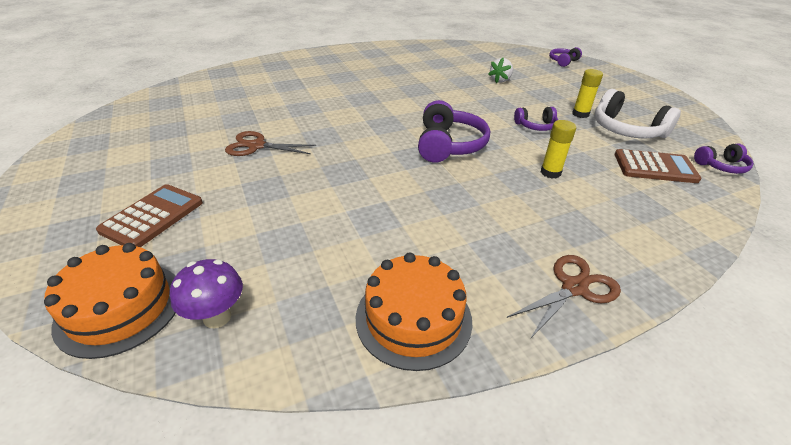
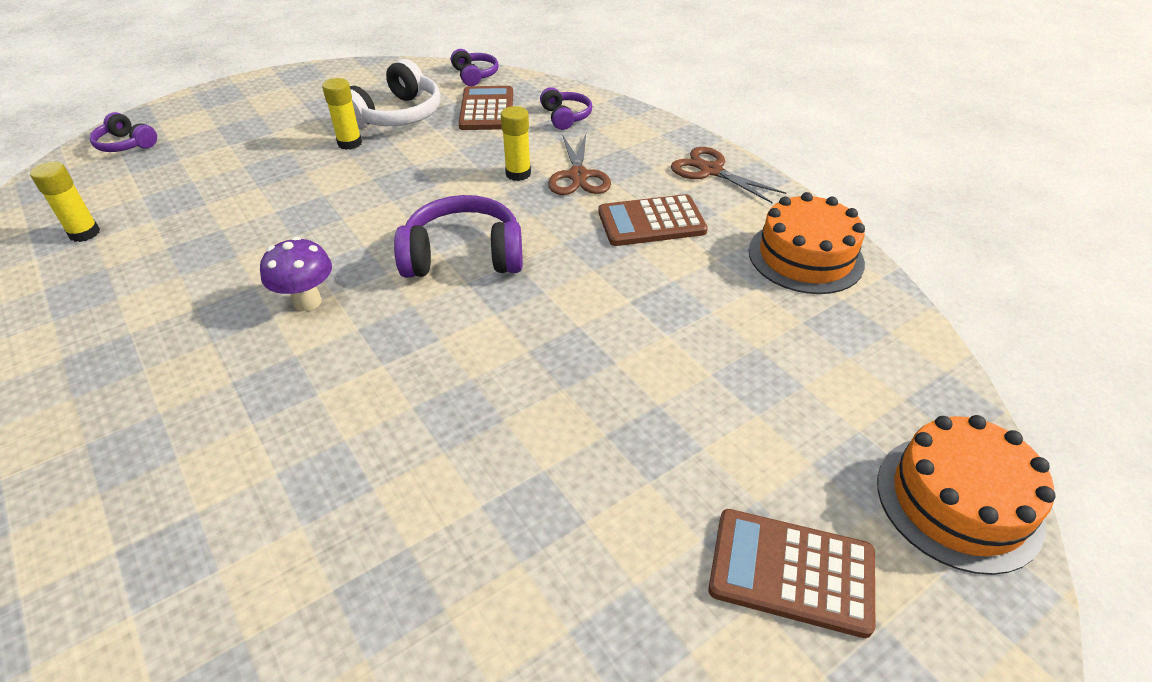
camera: 100 degrees left, 5 degrees up
(217, 317) = (902, 398): purple mushroom -> purple mushroom (307, 301)
(256, 146) = (516, 507): brown scissors -> brown scissors (578, 176)
(481, 228) = (651, 222): none -> brown calculator
(482, 60) = (84, 233): none -> yellow glue stick
(500, 80) = (205, 211): white strawberry -> none
(536, 126) = (391, 180): purple headphones -> purple headphones (565, 117)

